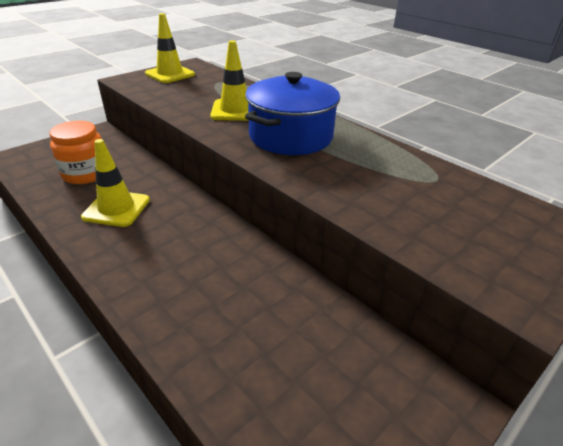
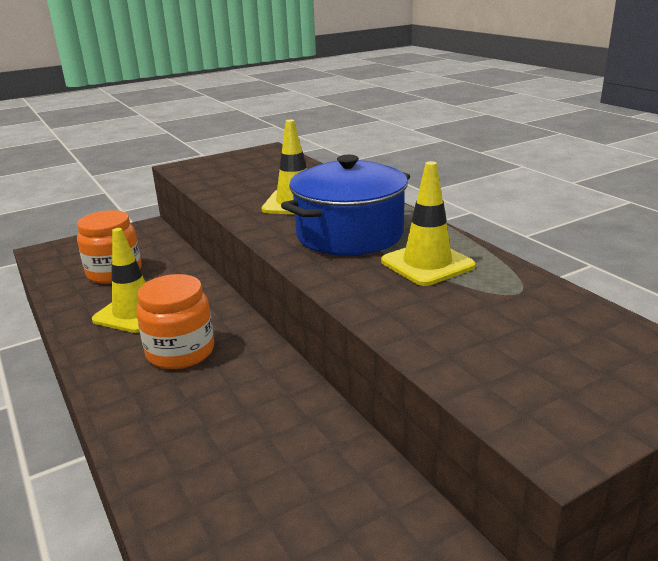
camera: 15 degrees right, 10 degrees down
(170, 74) = (237, 161): yellow traffic cone -> yellow traffic cone (427, 264)
(170, 241) = (180, 352): none -> orange jar

